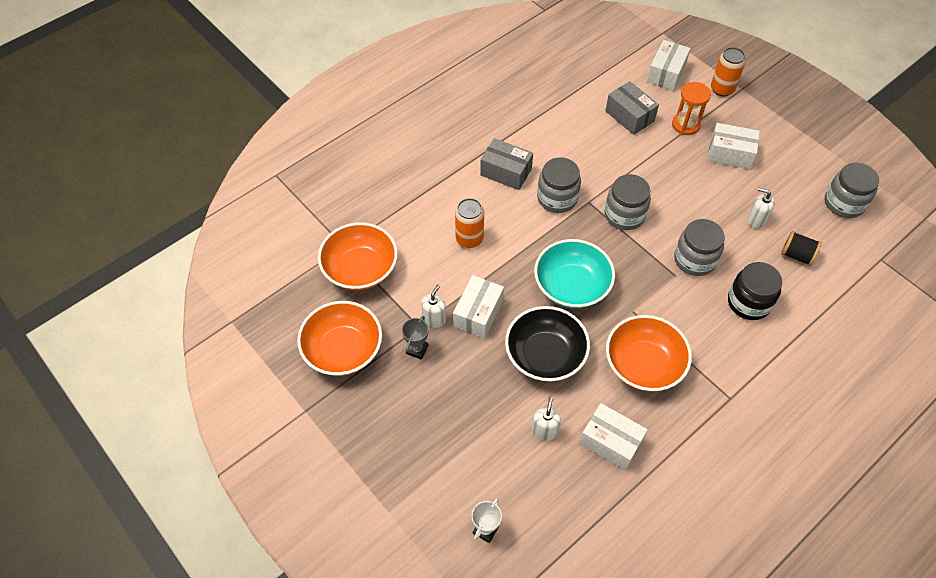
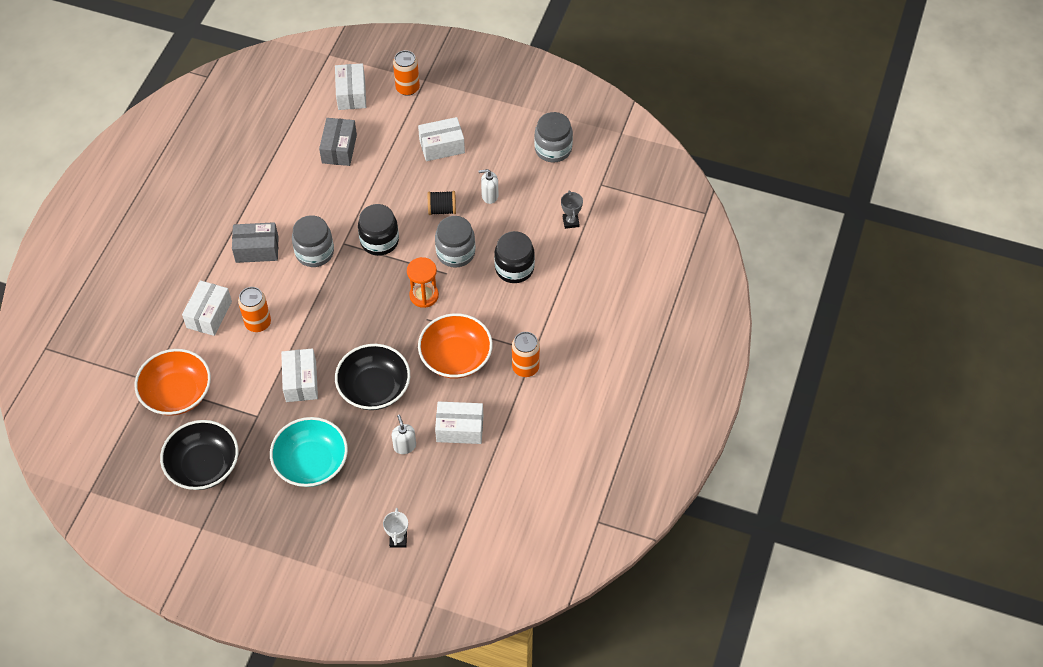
camera: 30 degrees left, 0 degrees up
(343, 350) = (203, 466): orange bowl -> black bowl
(417, 349) = (266, 435): grey trophy -> grey trophy (571, 222)
(430, 211) = (209, 314): none -> white box
(434, 319) = (266, 404): white soap dispenser -> none
(571, 286) = (366, 322): turquoise bowl -> turquoise bowl (311, 463)
(624, 215) = (379, 241): grey jar -> black jar
(629, 116) = (339, 149): grey box -> grey box turned 75 degrees clockwise
(686, 125) = (392, 136): orange hourglass -> orange hourglass (424, 295)
(712, 411) = (525, 367): none -> orange can
(796, 255) = (534, 211): black spool -> black spool (442, 209)

